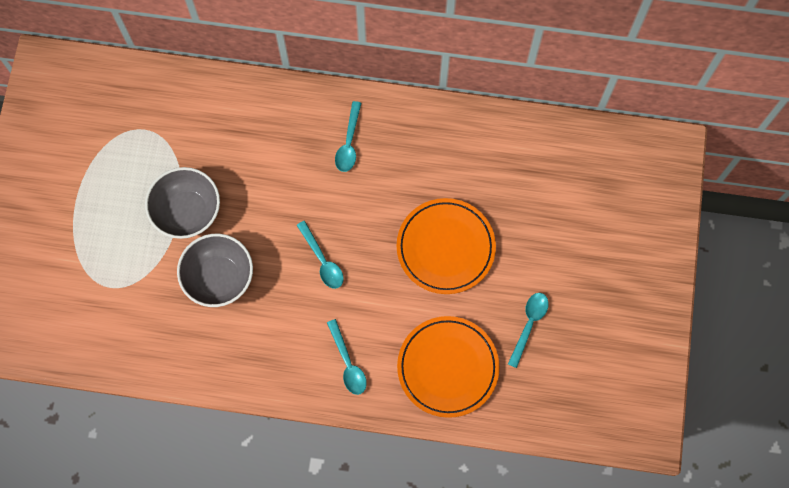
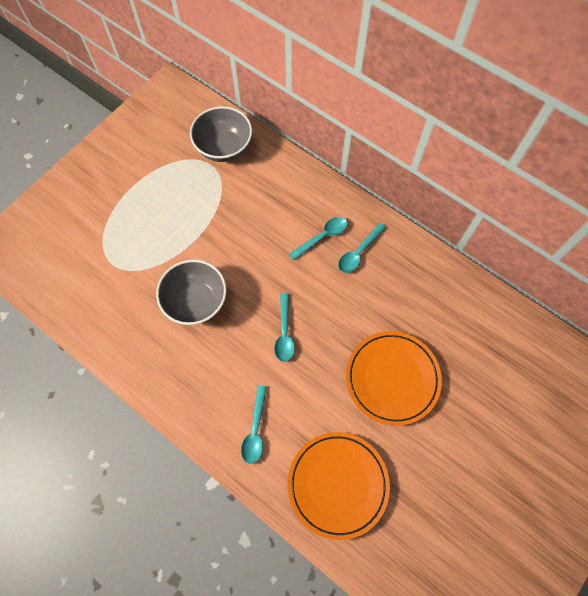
camera: 30 degrees right, 5 degrees down
(187, 212) = (204, 239): grey bowl -> grey bowl (224, 148)
(529, 324) = (431, 488): turquoise spoon -> turquoise spoon (322, 237)

